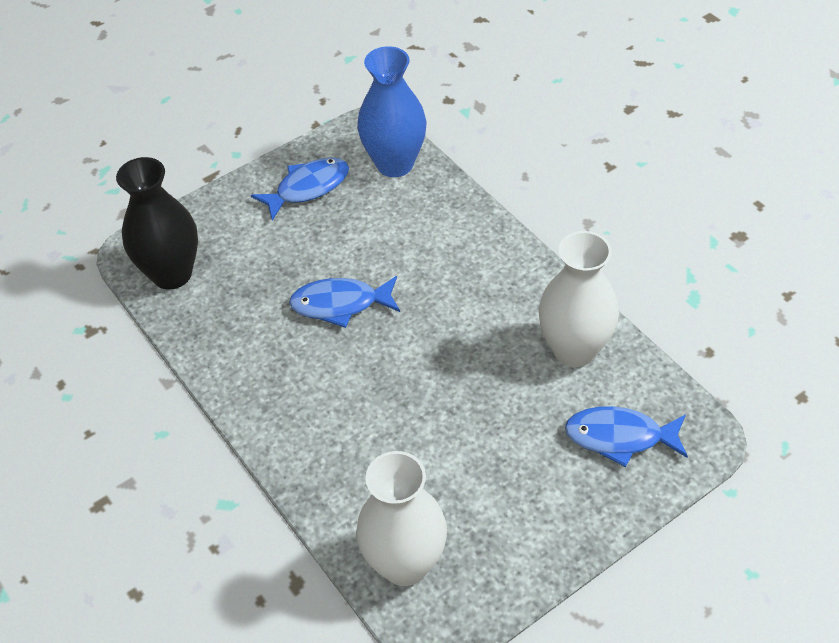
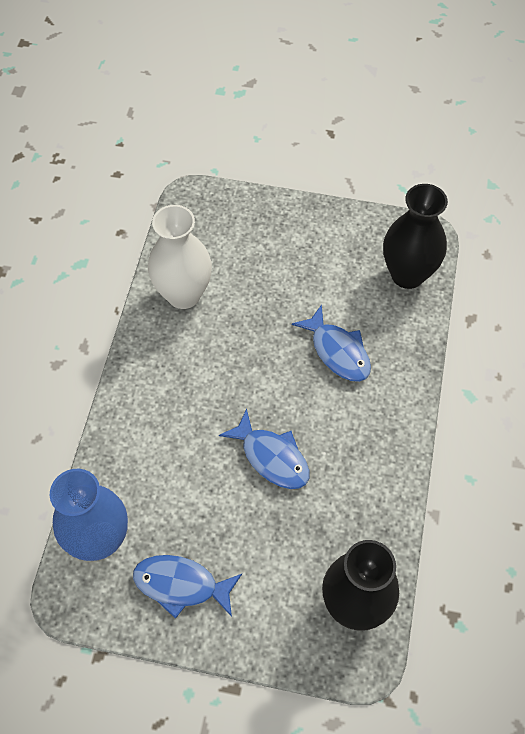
camera: 135 degrees left, 10 degrees up
(405, 564) = (407, 274): white vase -> black vase
(619, 437) = (228, 233): blue fish -> blue fish (338, 351)

